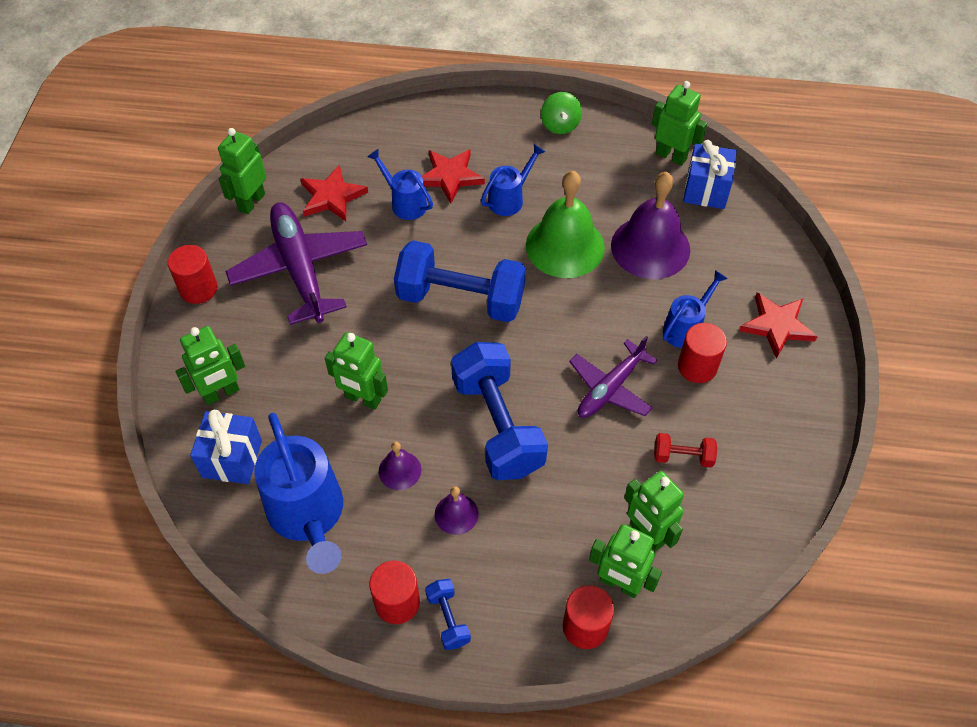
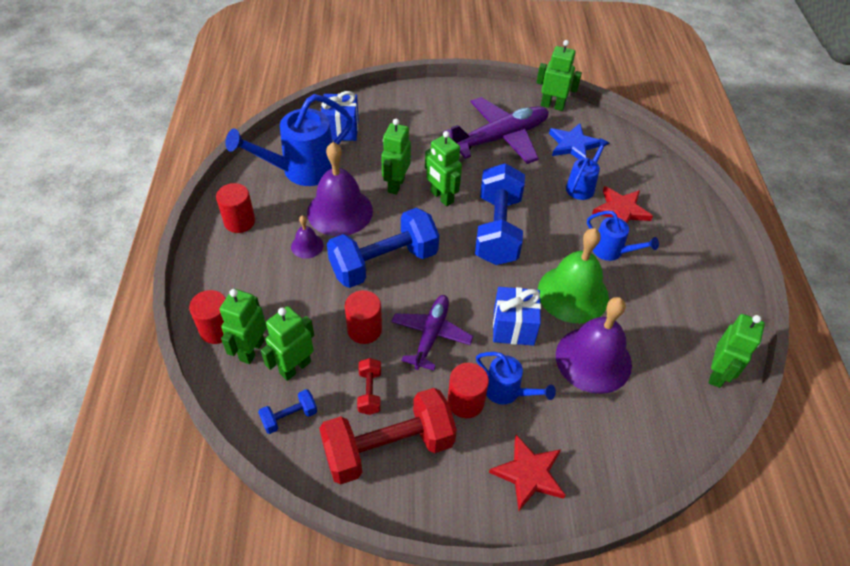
camera: 80 degrees right, 5 degrees down
(198, 289) = (469, 94): red cylinder -> red cylinder (364, 329)
(221, 393) = (389, 117): green robot -> green robot (441, 197)
(332, 197) = (573, 145): red star -> blue star
(400, 470) = (340, 211): purple bell -> purple bell, size x2.11
(448, 619) = (226, 249): blue dumbbell -> blue dumbbell (289, 417)
(560, 125) = (715, 280): green spinning top -> none
(610, 388) = (431, 335): purple plane -> purple plane turned 75 degrees clockwise
(706, 190) = (684, 406): blue gift -> blue gift (513, 327)
(750, 444) = (388, 448): none -> red dumbbell

